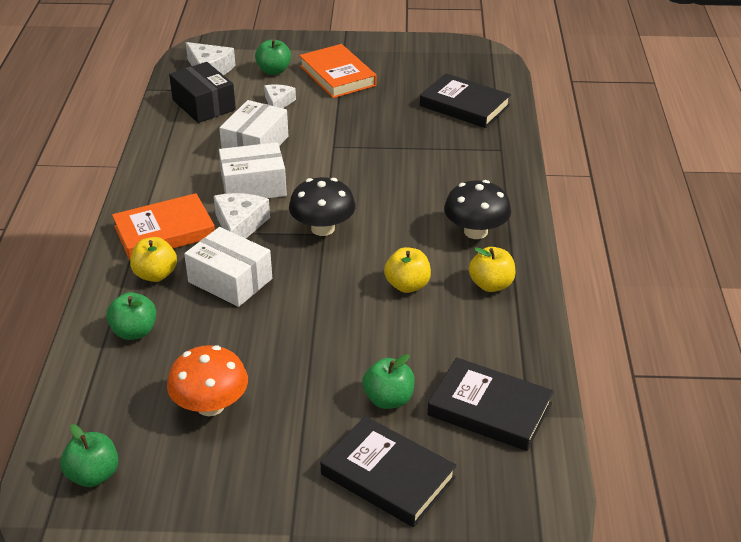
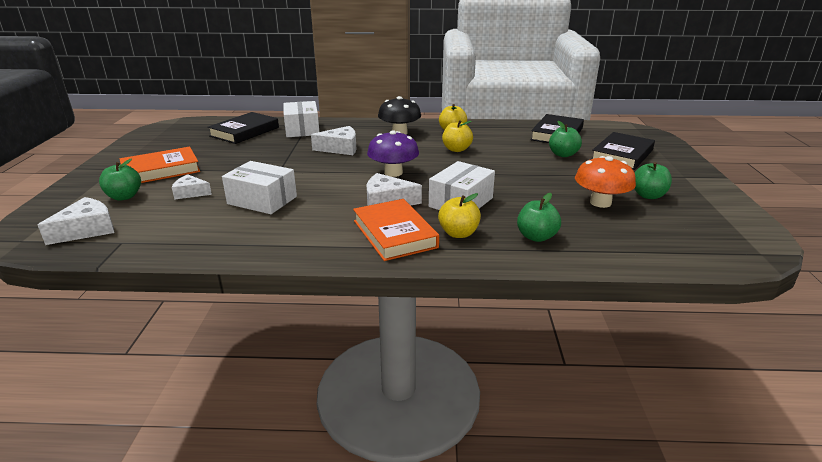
camera: 90 degrees left, 10 degrees down
(93, 475) = (698, 239): green apple -> green apple (648, 195)
(204, 105) = (166, 228): black box -> none
(253, 186) = (329, 198): white box -> white box (302, 129)
(323, 228) = (393, 173): black mushroom -> purple mushroom
(407, 183) = (340, 148): none -> white cheese

